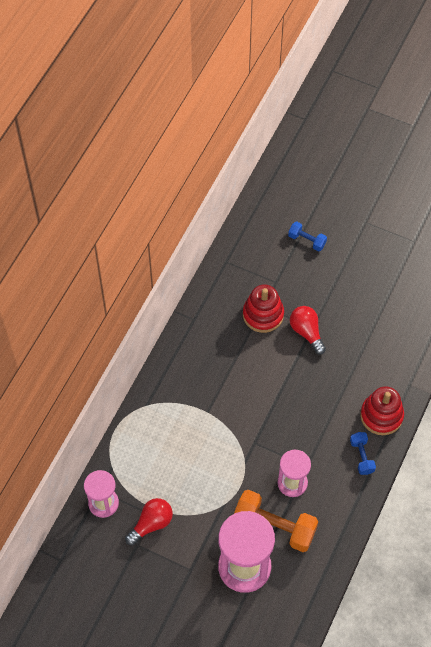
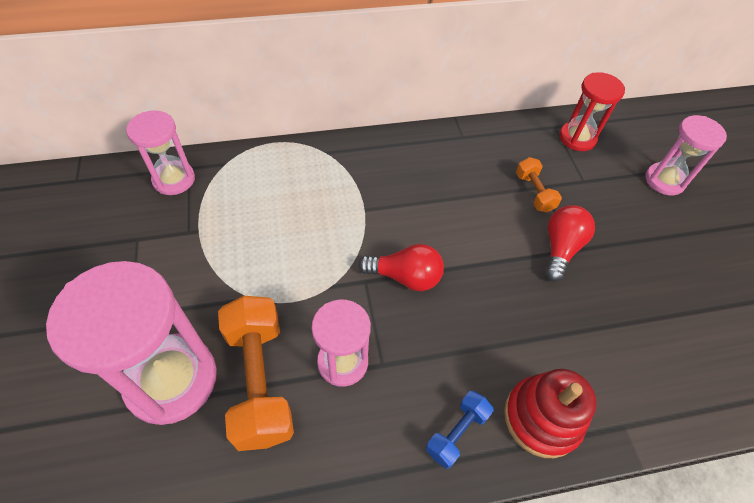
camera: 50 degrees right, 5 degrees down
(151, 524) = (174, 237): red light bulb -> red light bulb (405, 277)
(244, 257) = (577, 138): none -> red hourglass
(263, 315) = (534, 192): red stacking toy -> orange dumbbell
(307, 240) = (664, 180): blue dumbbell -> pink hourglass

